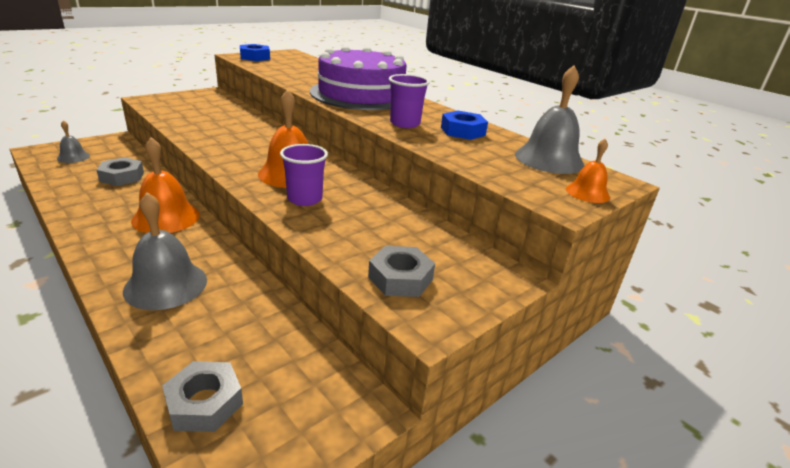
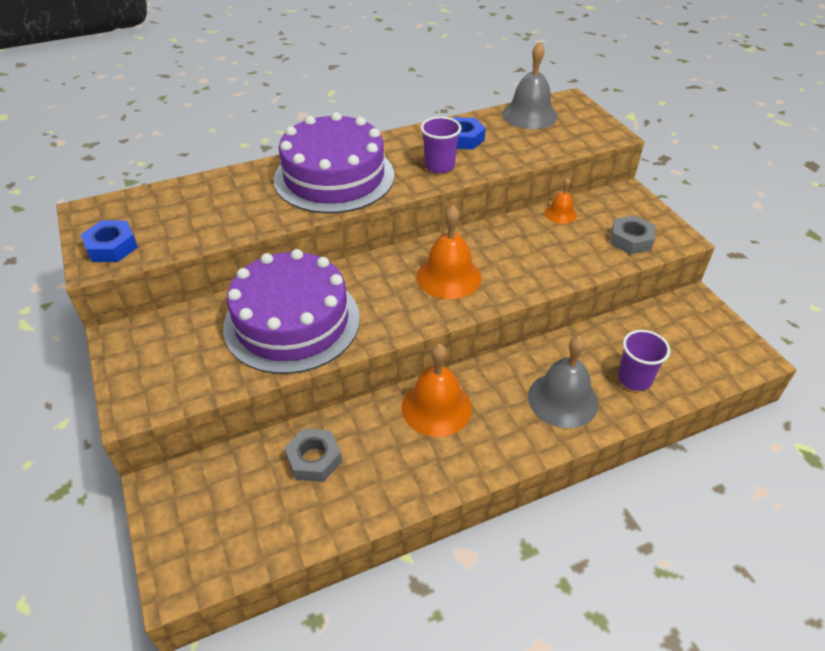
camera: 70 degrees left, 15 degrees up
(73, 157) = (222, 528): grey bell -> none
(204, 402) = (695, 372): grey nut -> none
(224, 127) = (292, 322): none -> purple cake
(304, 199) = (506, 272): purple cup -> purple cup (634, 379)
(587, 193) = (590, 118): orange bell -> orange bell (560, 213)

